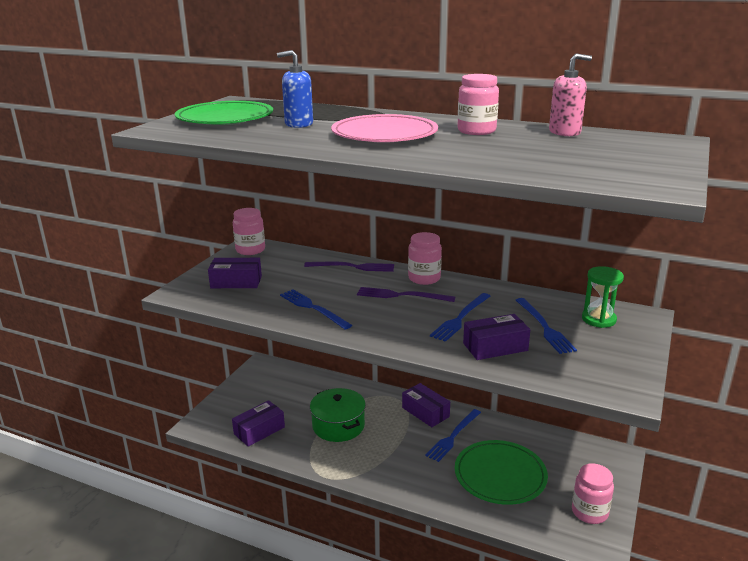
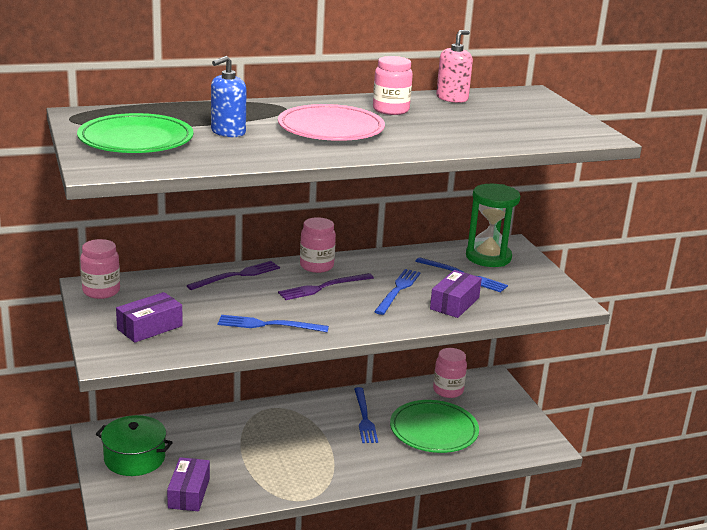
camera: 45 degrees left, 0 degrees up
(338, 426) = (258, 454): green pot -> green pot (134, 458)
(425, 412) = (317, 408): purple box -> none
(460, 318) = (398, 290): blue fork -> blue fork turned 150 degrees counterclockwise
(589, 512) = (518, 426): pink jar -> pink jar (448, 390)
(598, 319) = (488, 257): green hourglass -> green hourglass, size x1.53

